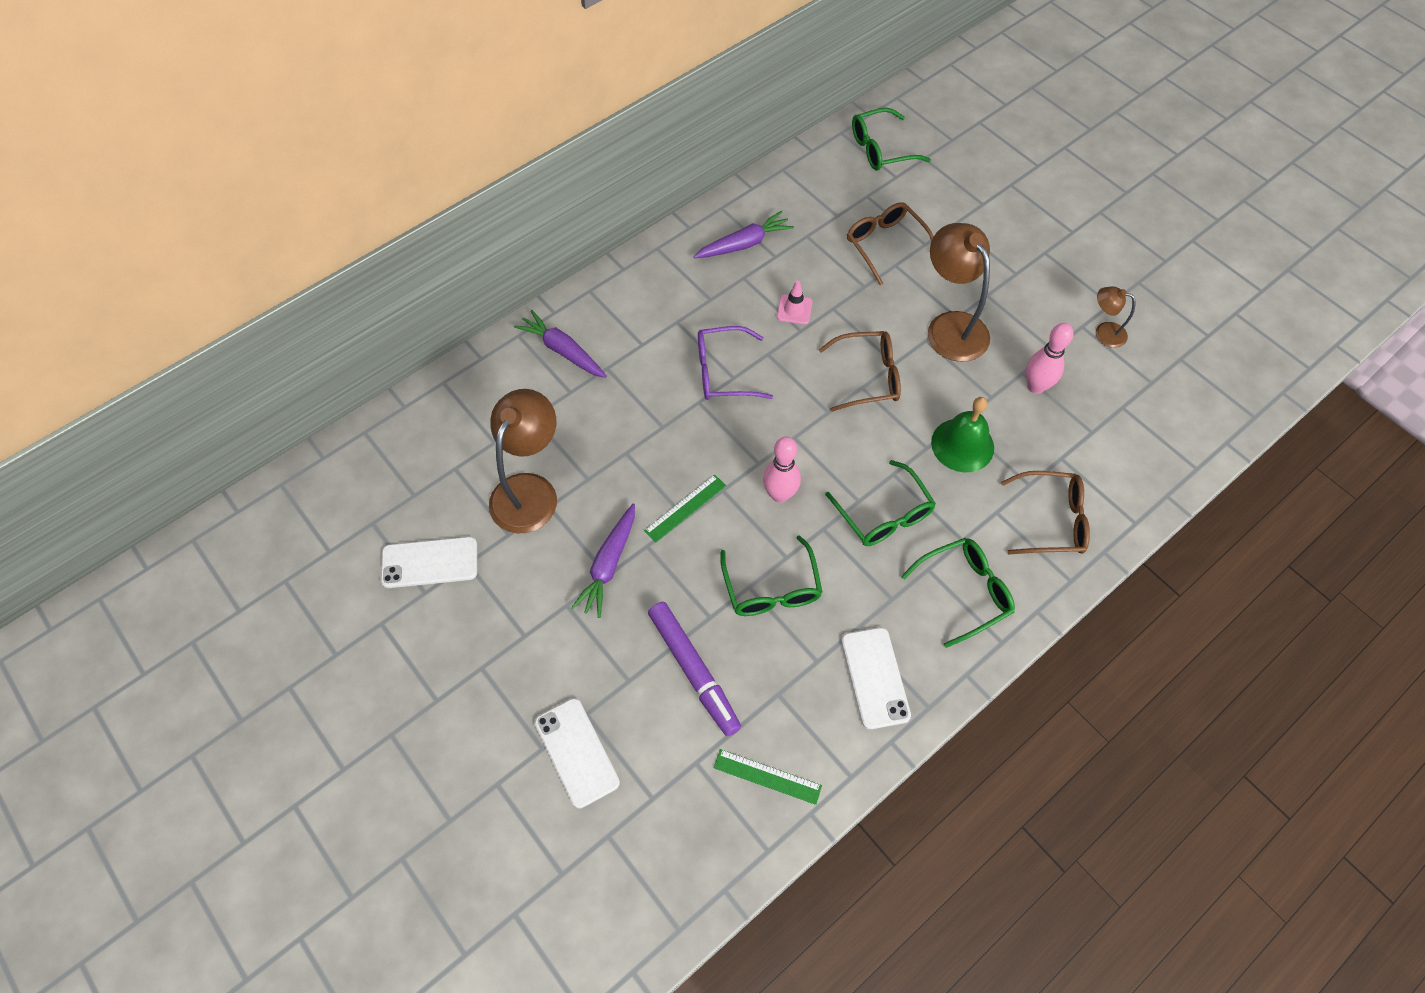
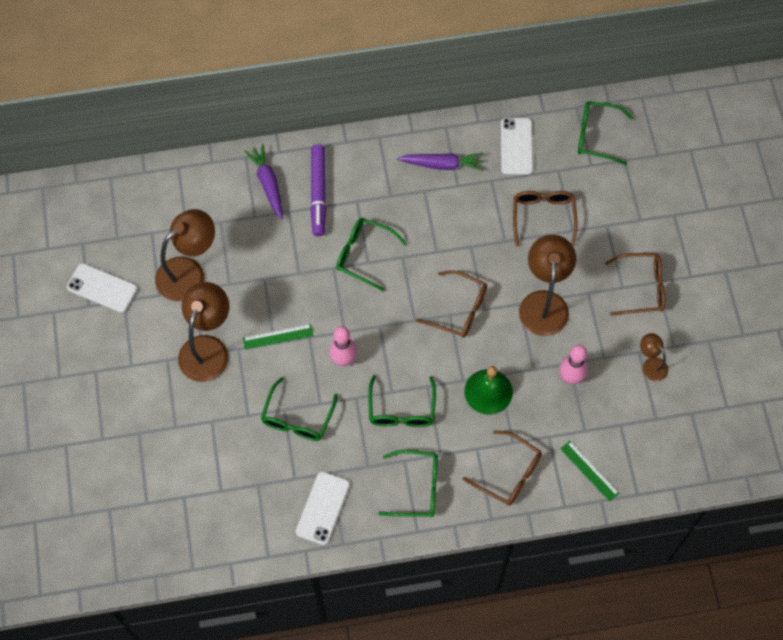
camera: 30 degrees right, 5 degrees up
(577, 752) = (120, 452): white phone -> white phone (516, 146)
(609, 565) = (207, 348): purple carrot -> brown lamp
(694, 670) = (217, 442): purple marker -> purple marker (318, 193)
(724, 372) = (364, 255): purple glasses -> green glasses
(767, 776) = (219, 528): green ruler -> green ruler (589, 471)
(794, 309) = (443, 233): pink traffic cone -> none
(1034, 265) = (641, 288): none -> brown glasses

